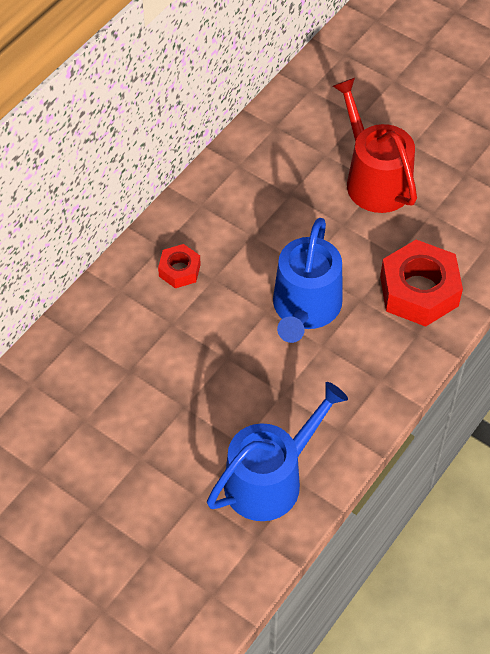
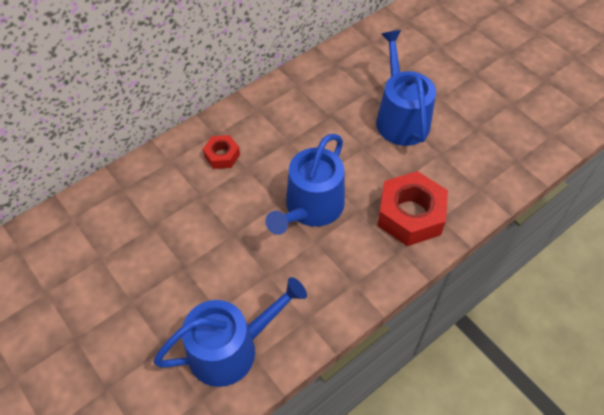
camera: 15 degrees right, 0 degrees up
(374, 179) = (400, 118): red watering can -> blue watering can

